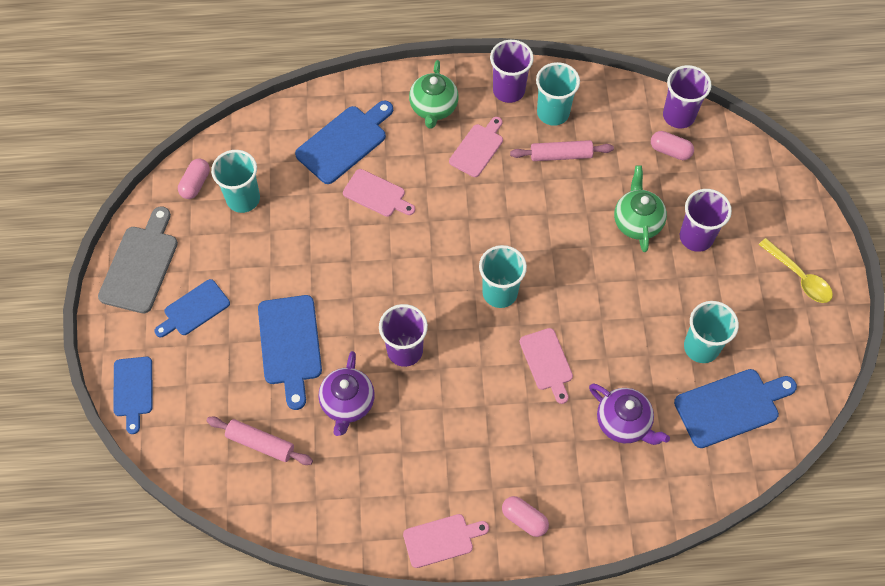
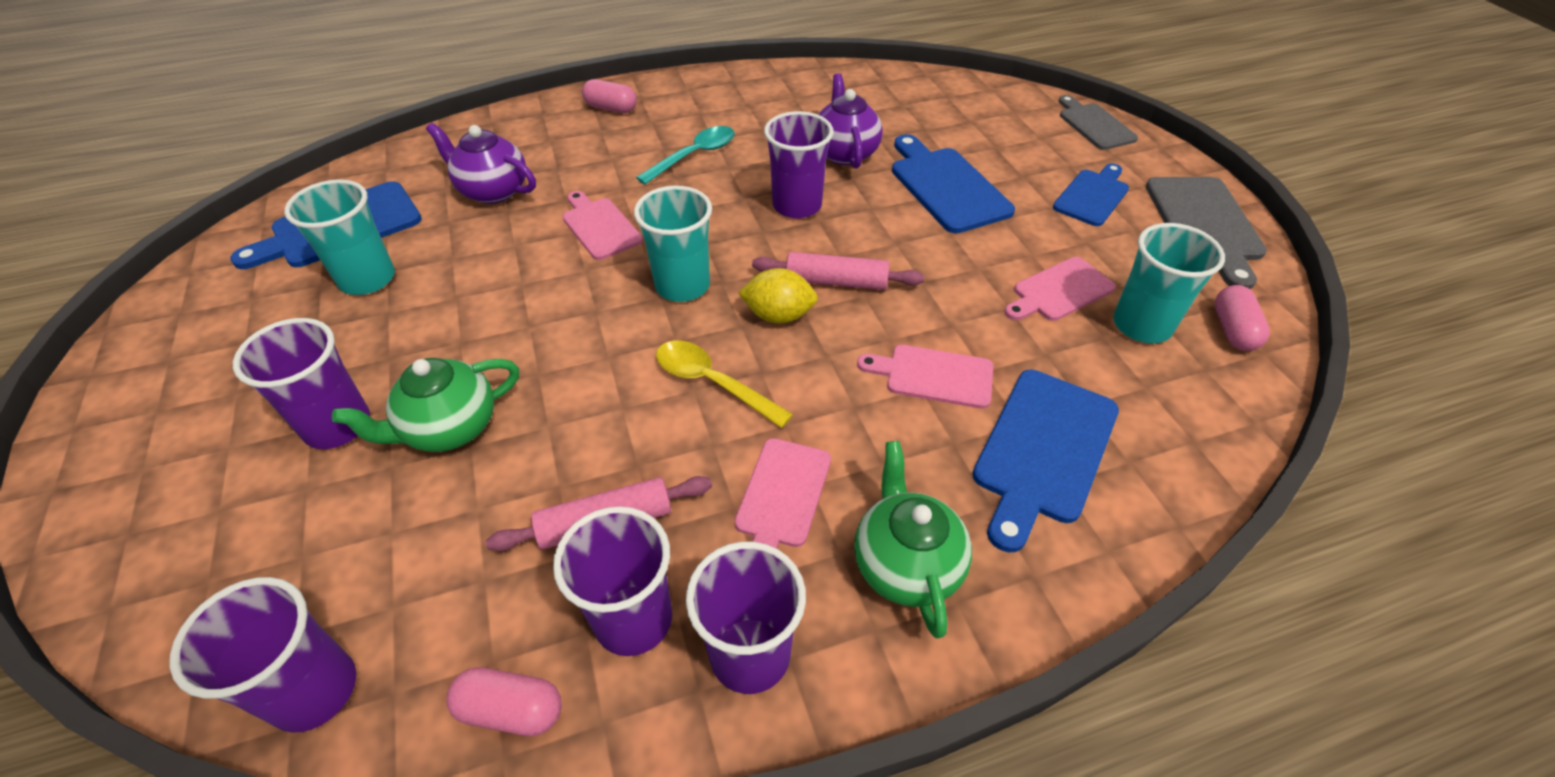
camera: 165 degrees right, 15 degrees down
(133, 390) = (1094, 125): blue cutting board -> grey cutting board
(260, 443) = (923, 112): pink rolling pin -> pink rolling pin (836, 281)
(441, 540) = (697, 85): pink cutting board -> pink cutting board (1059, 291)
(447, 255) = (778, 315): none -> yellow lemon
(466, 429) = (694, 156): none -> turquoise spoon
(553, 113) = (633, 619): turquoise cup -> purple cup
(637, 222) = (450, 428): green teapot -> green teapot turned 75 degrees clockwise
(670, 151) = (355, 589): pink capsule -> pink capsule (511, 709)
(798, 277) = (158, 400): yellow spoon -> yellow spoon (713, 383)

